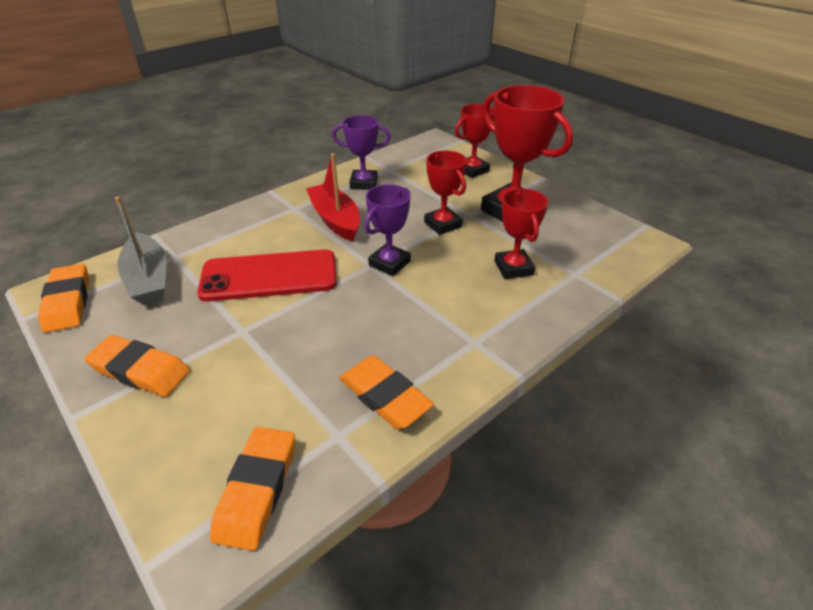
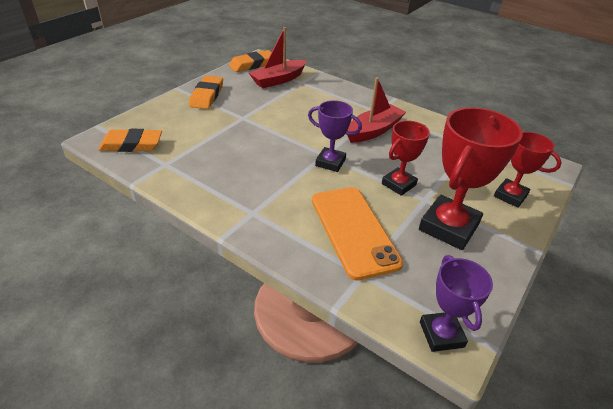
camera: 75 degrees right, 0 degrees up
(148, 279) = (278, 80): grey boat -> red boat
(269, 276) = (295, 116): red phone -> none
(364, 183) = (435, 136): purple trophy -> purple trophy (441, 334)
(385, 396) = (196, 177): orange eraser -> none
(513, 268) = (353, 231): red trophy -> orange phone

